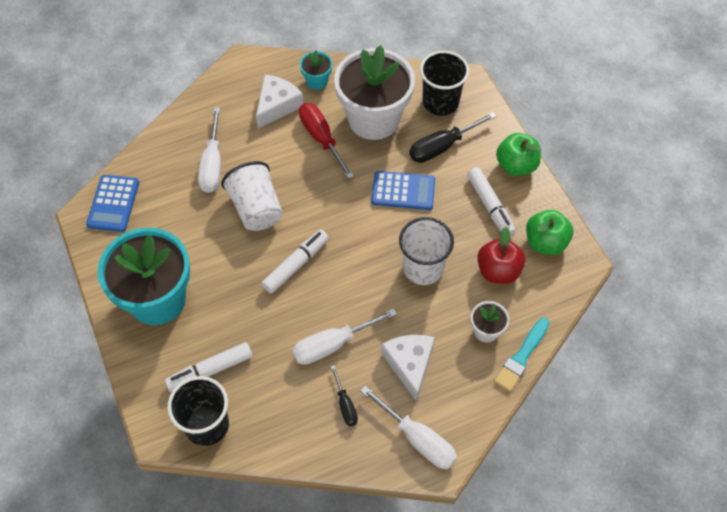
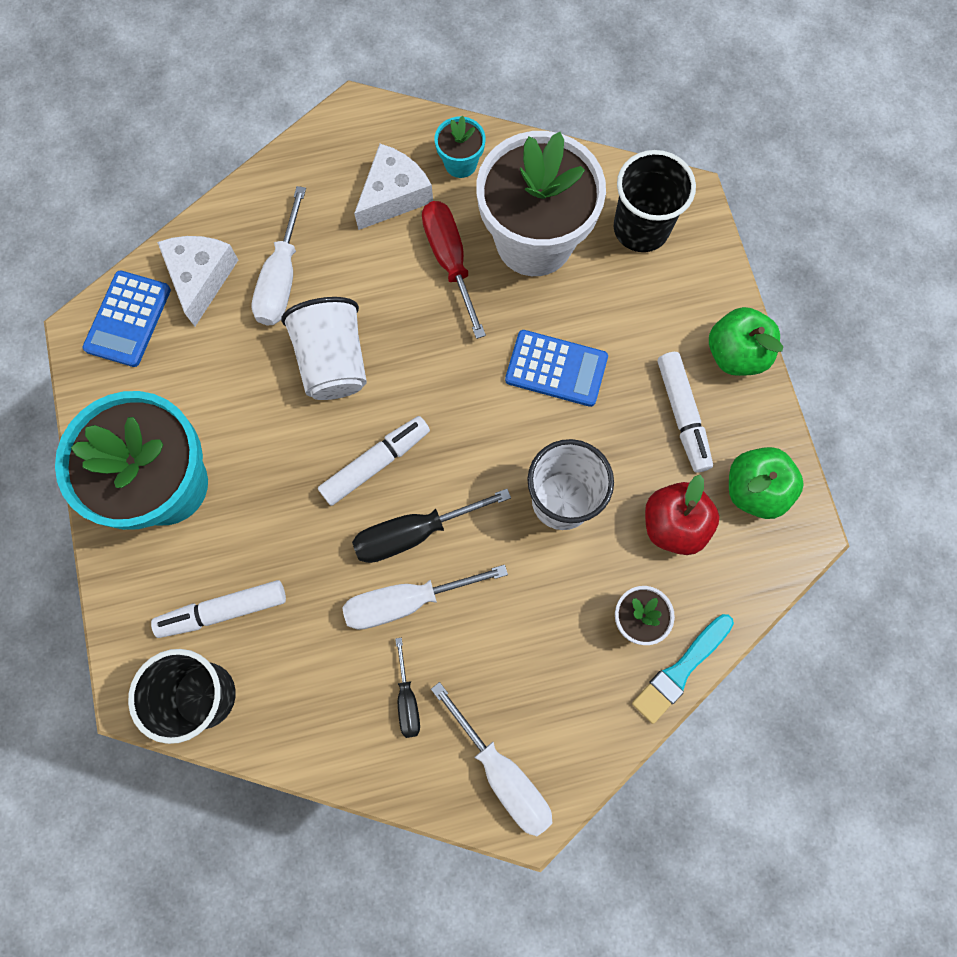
camera: 10 degrees right, 15 degrees up
(409, 364) = (513, 653): white cheese -> white cheese (201, 278)
(442, 146) = (629, 304): black screwdriver -> black screwdriver (414, 533)

